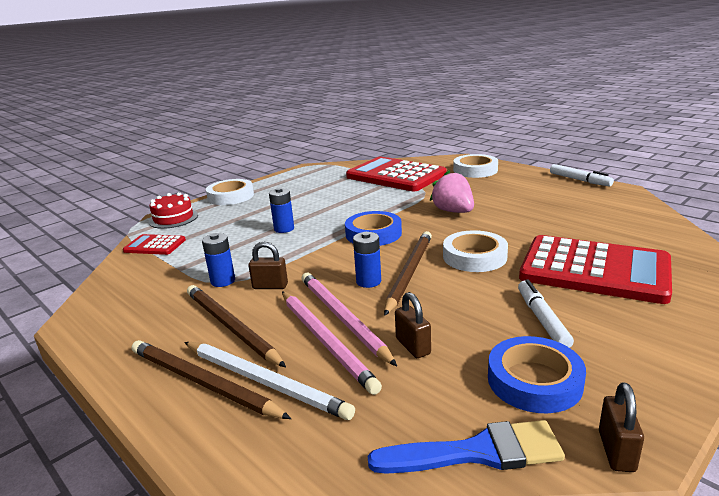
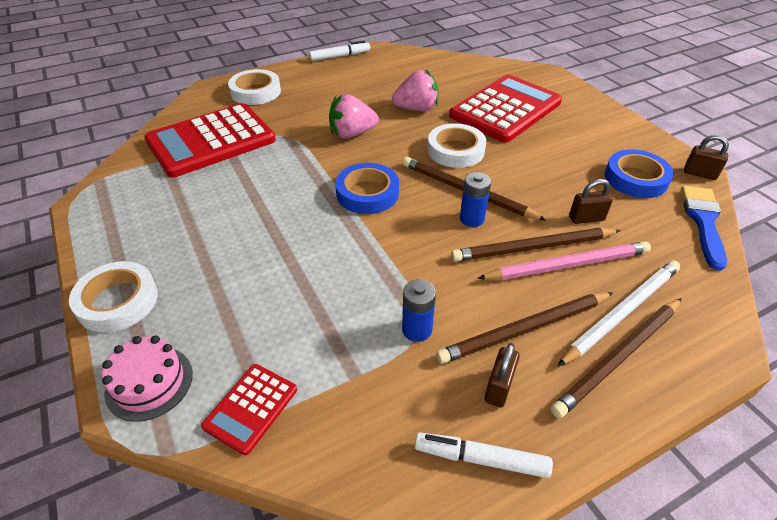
camera: 75 degrees left, 20 degrees up
(173, 218) = (149, 382): red cake -> pink cake
(270, 286) = (449, 289): brown padlock -> brown padlock (498, 387)
(284, 229) = (299, 258): blue battery -> none
(343, 318) = (533, 248): pink pencil -> brown pencil
(530, 227) = (416, 109): none -> pink strawberry
(542, 319) = (565, 152): white marker -> white marker (481, 458)

